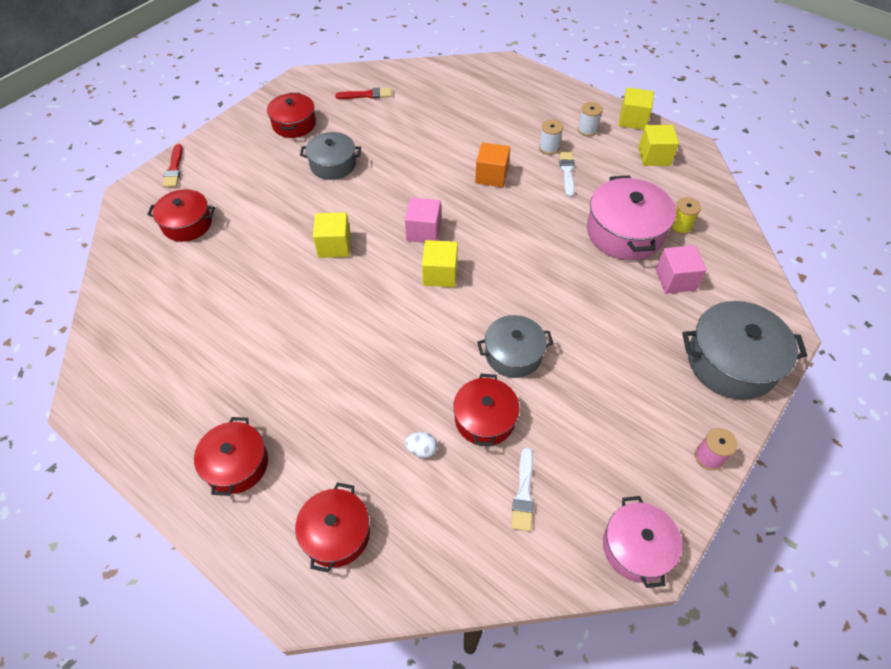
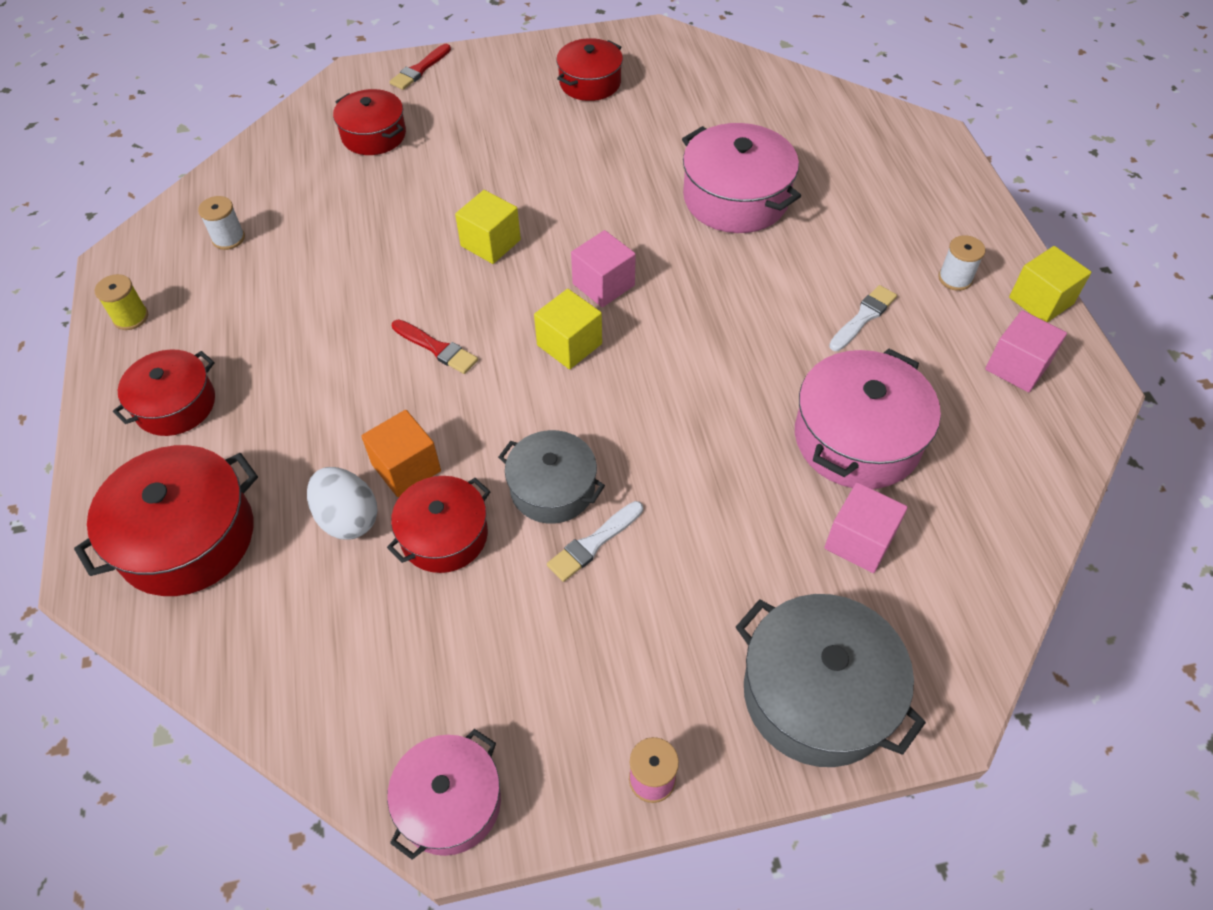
camera: 40 degrees right, 0 degrees up
(333, 164) = (584, 151): grey pot -> none
(336, 533) = (187, 537): red pot -> red pot, size x1.54
(367, 95) = (708, 89): red brush -> red brush (437, 348)
(422, 449) = (348, 518): white egg -> white egg, size x1.78
(443, 146) = (736, 198): none -> pink pot
(491, 176) = (757, 266): orange cube -> orange cube (406, 467)
(523, 493) = (397, 644): white brush -> white brush (593, 543)
(549, 148) = (873, 272): white spool -> white spool (228, 238)
(654, 156) = (1017, 367): yellow cube -> pink cube
(680, 226) = (947, 479): yellow spool -> yellow spool (131, 317)

